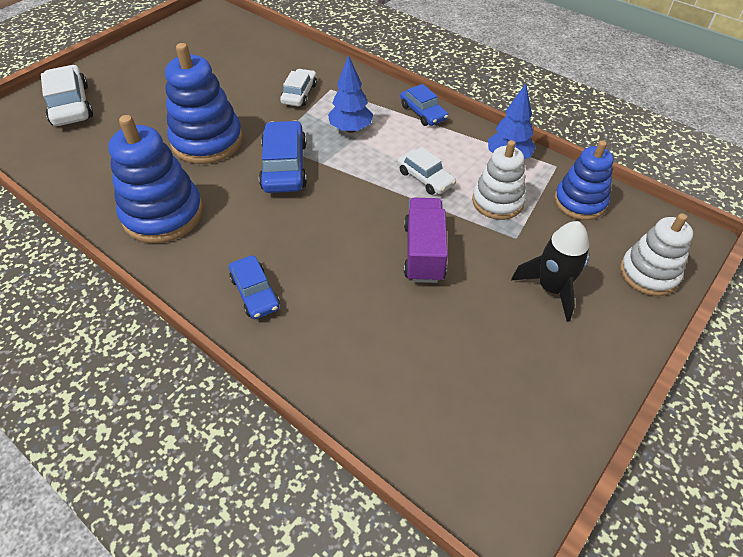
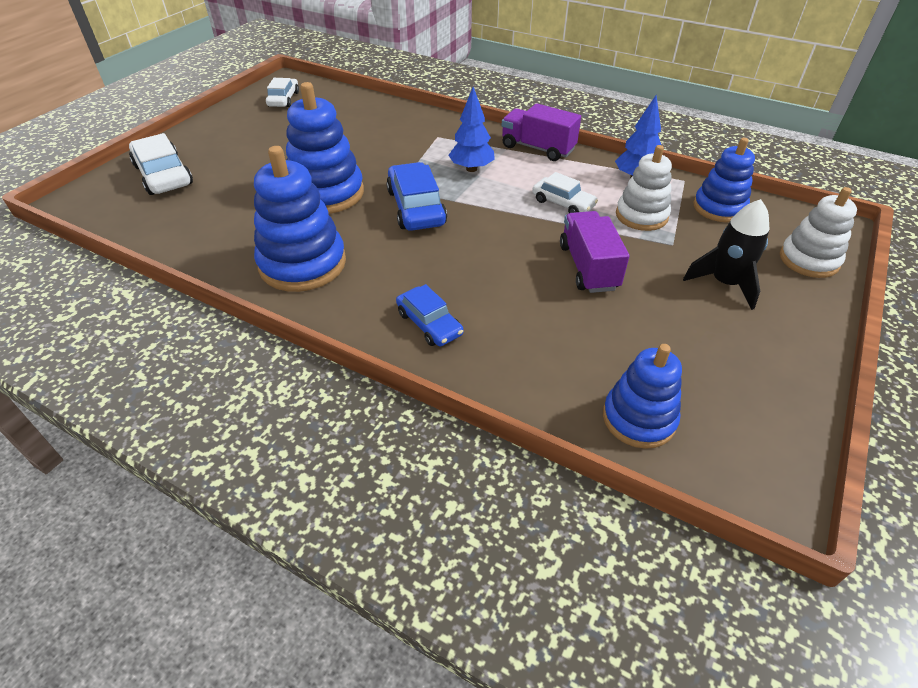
camera: 10 degrees left, 5 degrees down
(299, 94) = (407, 143): white car -> white car (284, 99)
(412, 421) = (638, 418): none -> blue stacking toy
(423, 112) = (537, 148): blue car -> purple truck

